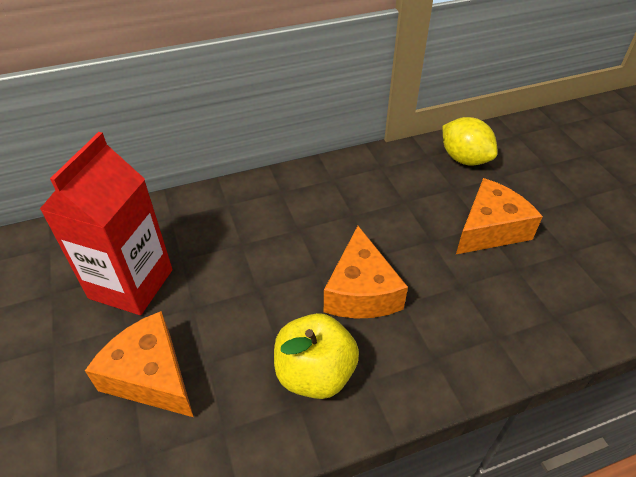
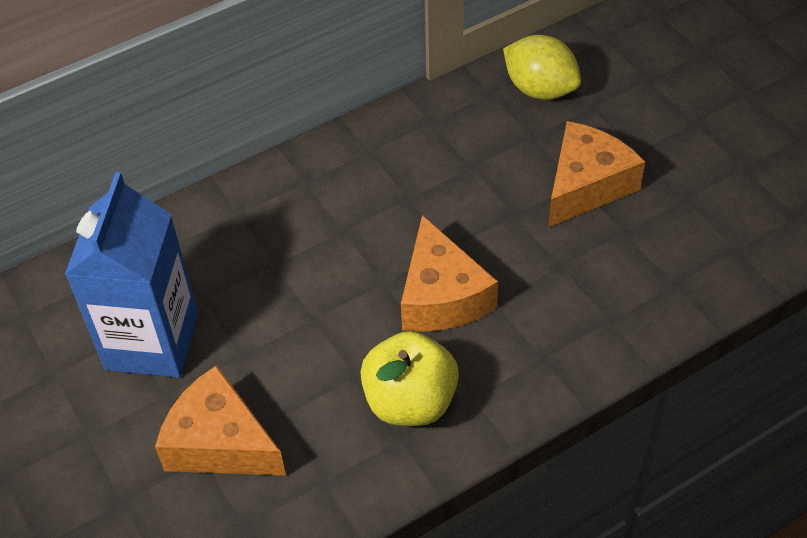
camera: 10 degrees left, 5 degrees up
(131, 284) = (152, 342): red carton -> blue carton

